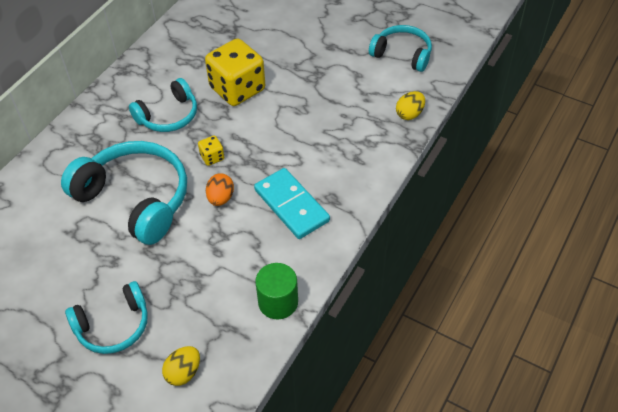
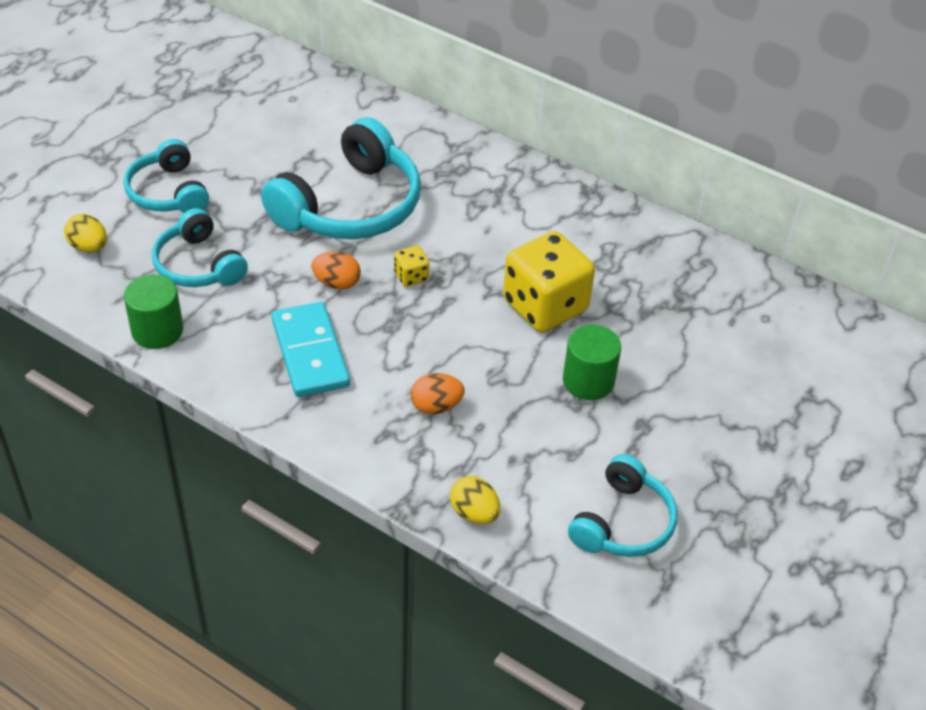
camera: 90 degrees right, 5 degrees down
(168, 115) = (495, 234): turquoise headphones -> turquoise headphones (199, 265)
(291, 205) = (310, 353): turquoise domino -> turquoise domino turned 75 degrees counterclockwise
(300, 69) = (588, 381): none -> green cylinder
(330, 136) = (436, 406): none -> orange egg

